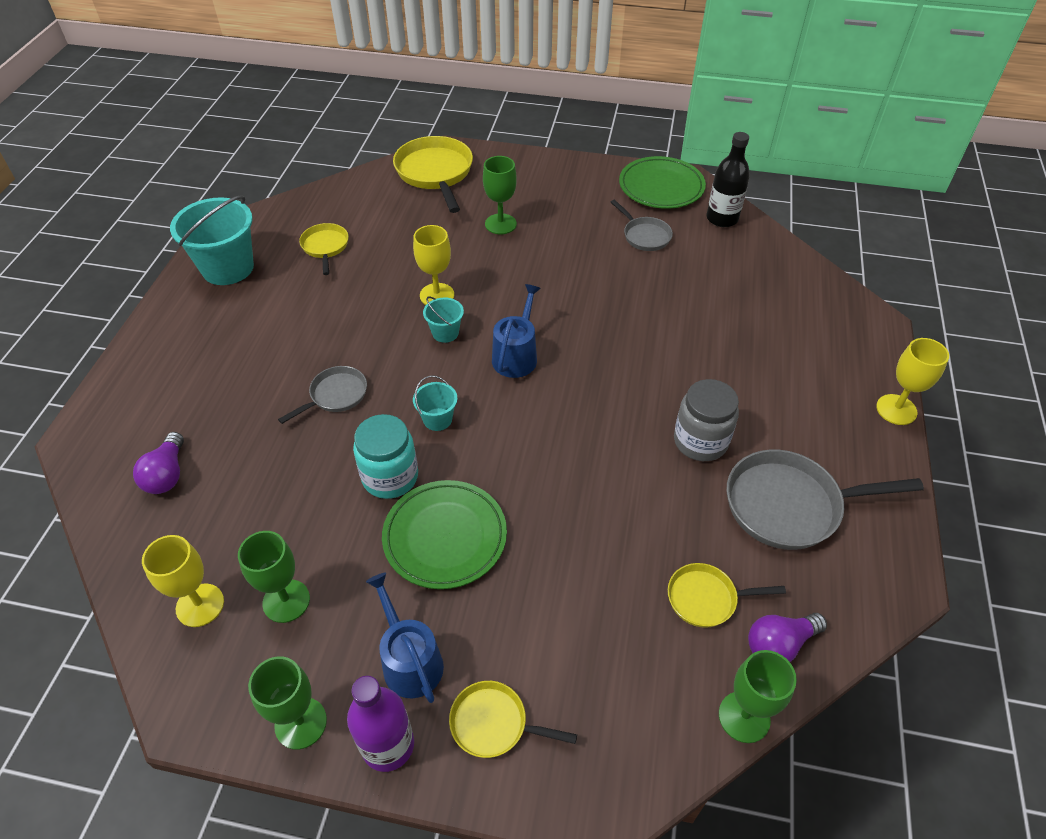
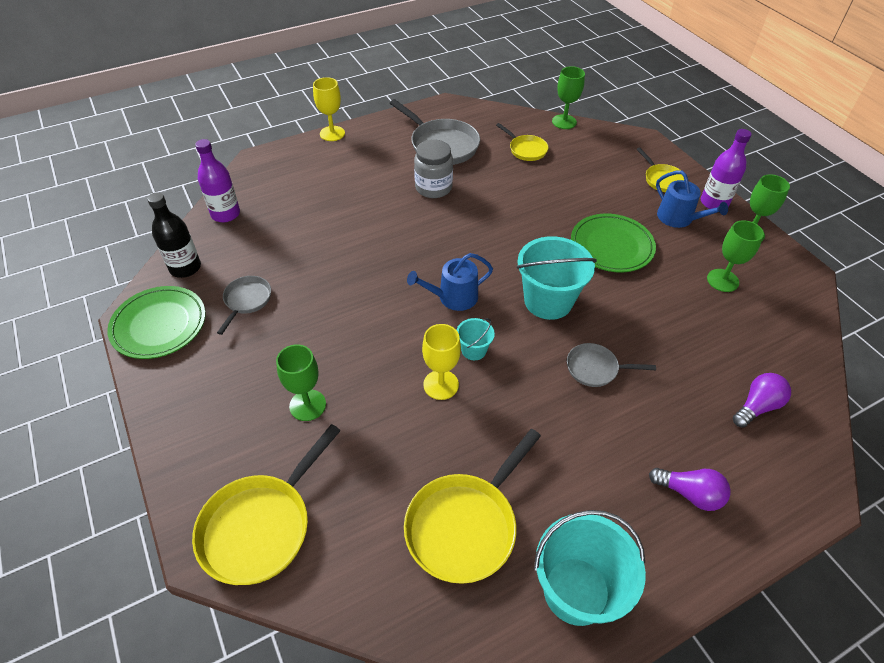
camera: 130 degrees left, 0 degrees up
(200, 605) = (774, 312): yellow goblet -> none
(325, 247) = (465, 525): yellow pan -> yellow pan, size x1.79
(390, 477) = (611, 293): turquoise jar -> none
(409, 660) = (679, 218): blue watering can -> blue watering can turned 60 degrees counterclockwise
(437, 419) = (548, 301): turquoise bucket -> turquoise bucket, size x2.06
(779, 644) = (521, 124): purple light bulb -> purple light bulb (690, 493)
(785, 266) = (225, 214): none -> purple bottle

